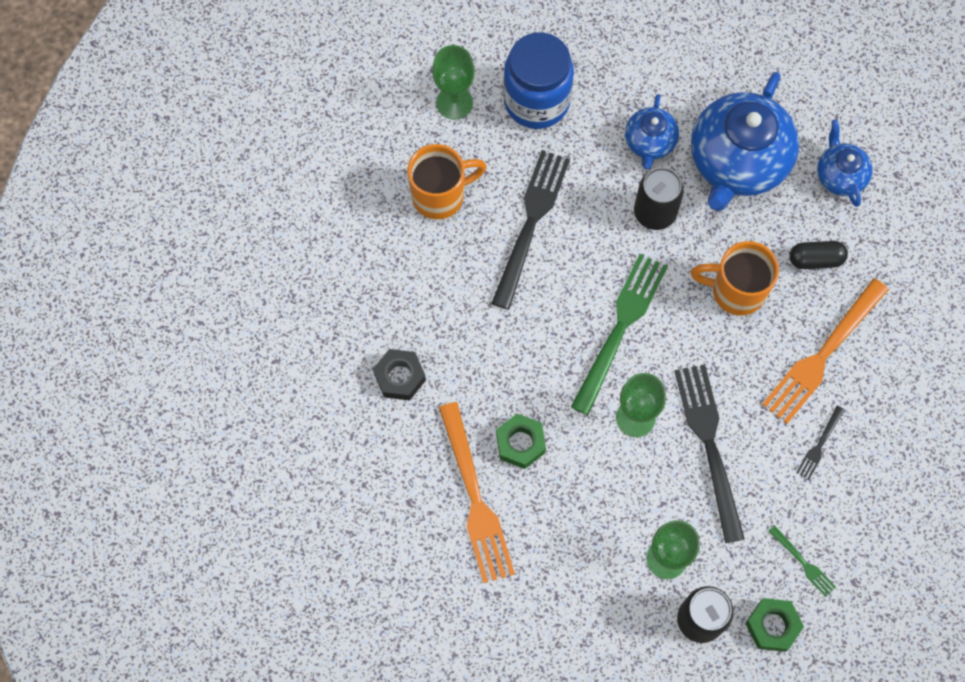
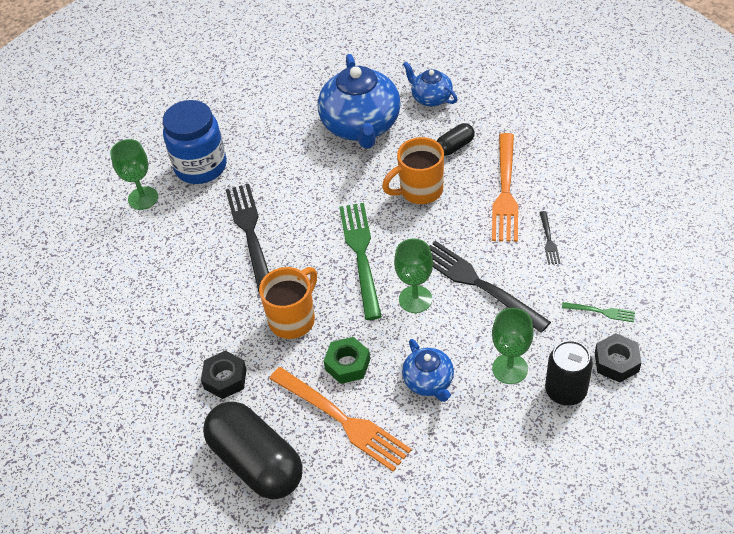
camera: 30 degrees left, 20 degrees down
(372, 485) = (256, 462): none -> black capsule
(440, 195) = (173, 254): orange mug -> orange mug (293, 319)
(649, 142) = (295, 147): blue teapot -> blue teapot (429, 381)
(654, 212) = (330, 180): black can -> none
(772, 626) = (616, 362): green nut -> black nut

